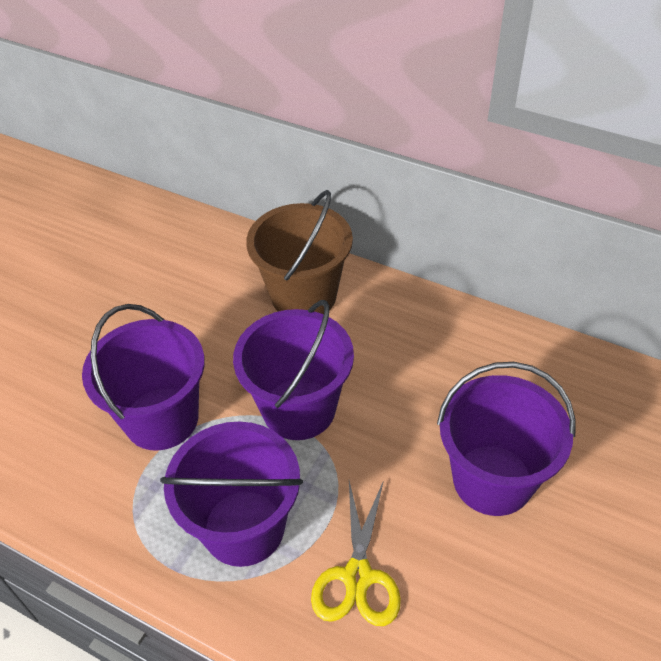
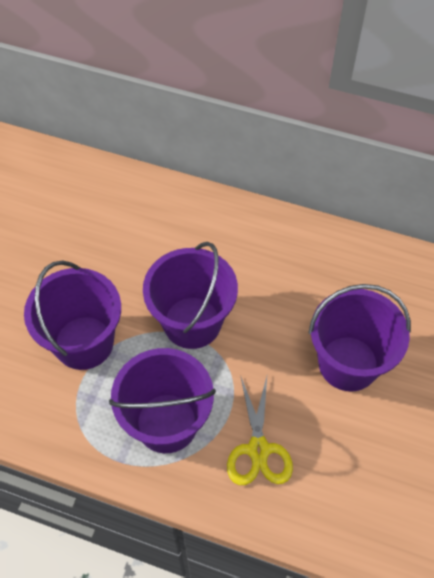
camera: 10 degrees left, 10 degrees up
(304, 295) = (179, 223): brown bucket -> none

